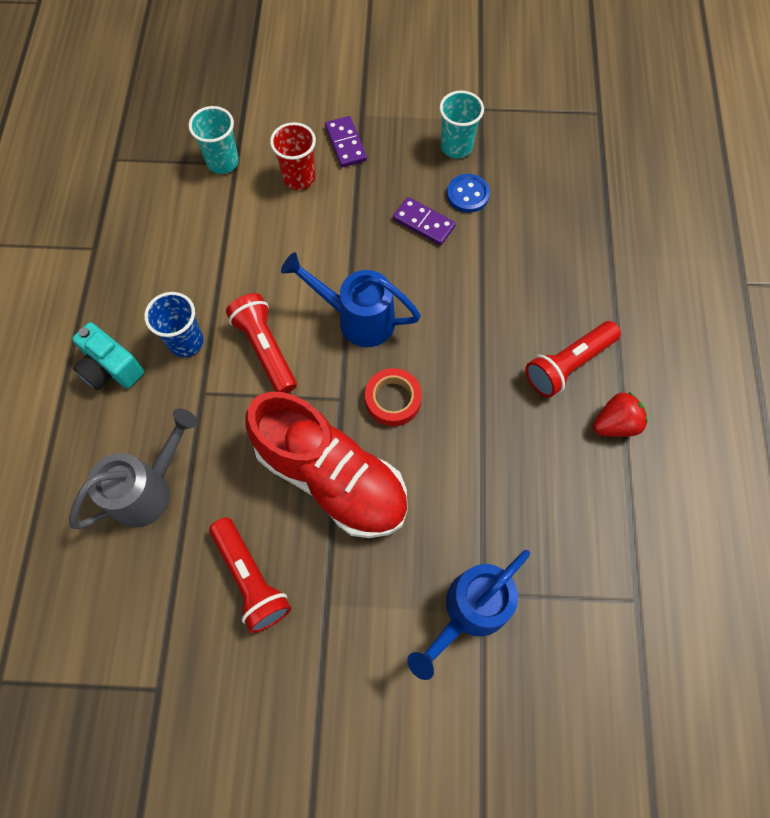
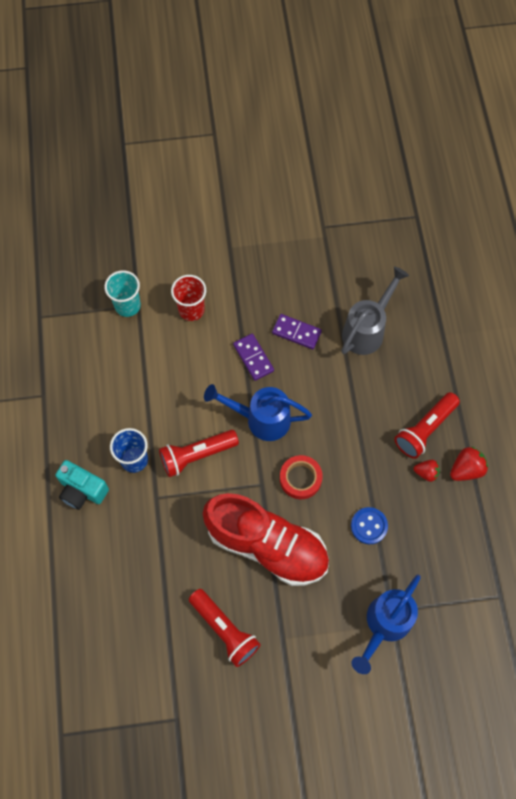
camera: 10 degrees left, 0 degrees up
(148, 489) = (134, 578): grey watering can -> grey watering can (367, 330)
(265, 349) = (196, 455): red flashlight -> red flashlight turned 75 degrees counterclockwise
(345, 144) = (222, 274): purple domino -> purple domino (253, 358)
(456, 147) = (310, 263): turquoise cup -> none
(468, 194) = (326, 303): blue button -> blue button (369, 526)
(560, 419) = (426, 473): none -> red strawberry

